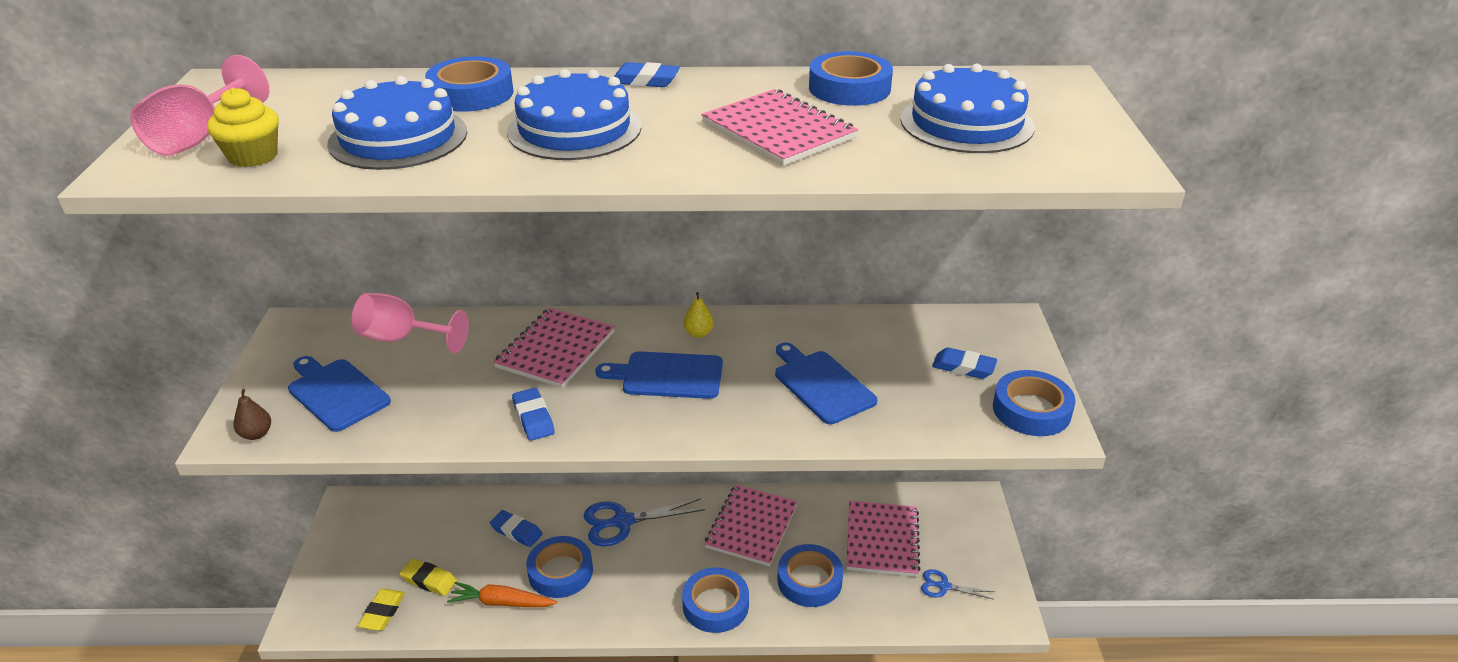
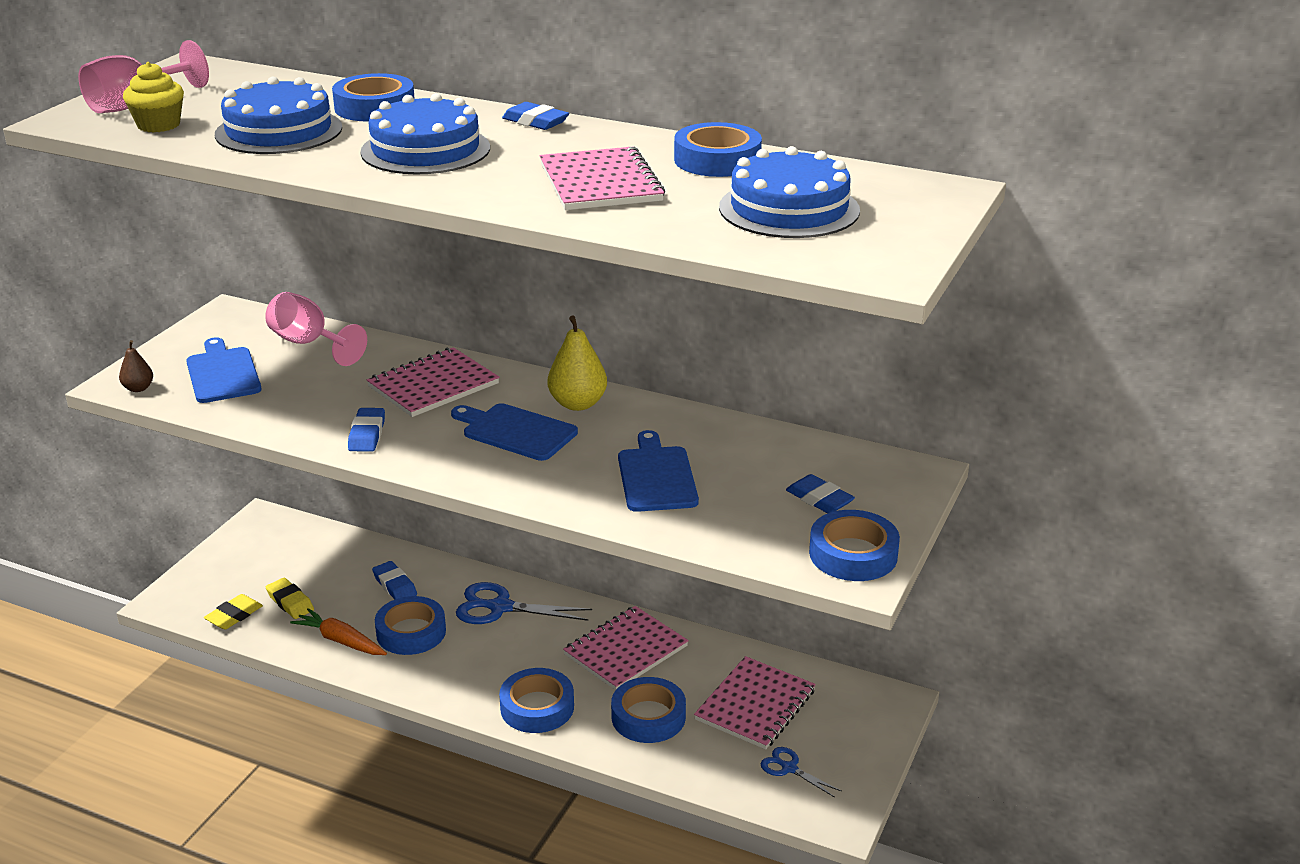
camera: 25 degrees right, 5 degrees down
(698, 333) = (577, 404): yellow pear -> yellow pear, size x1.80

